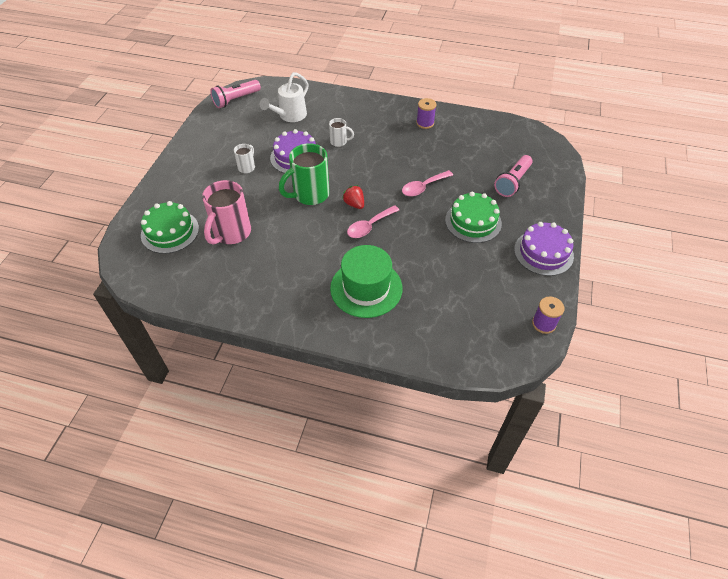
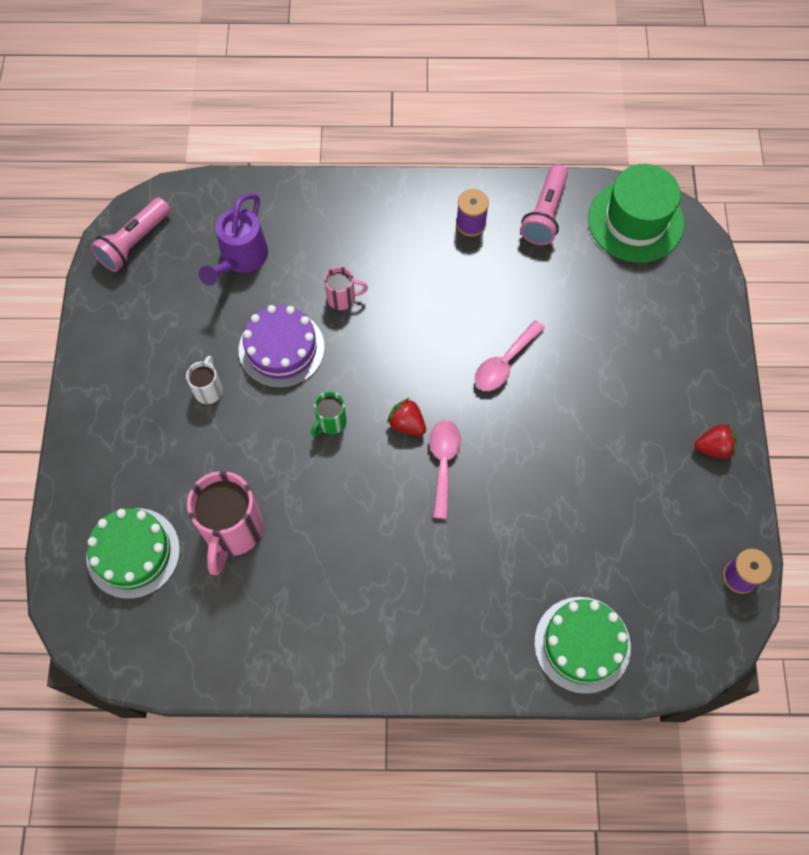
camera: 15 degrees left, 15 degrees up
(290, 116) = (240, 259): white watering can -> purple watering can
(309, 195) = (330, 422): green mug -> green mug, size x0.50
(339, 142) = (342, 298): white mug -> pink mug
(366, 288) = (473, 581): green hat -> green hat (635, 221)
(369, 226) = (443, 463): pink spoon -> pink spoon turned 150 degrees clockwise
(473, 222) = (597, 414): green cake -> green cake (582, 644)
(512, 182) = (639, 319): pink flashlight -> pink flashlight (545, 214)
(543, 252) = (713, 447): purple cake -> red strawberry

